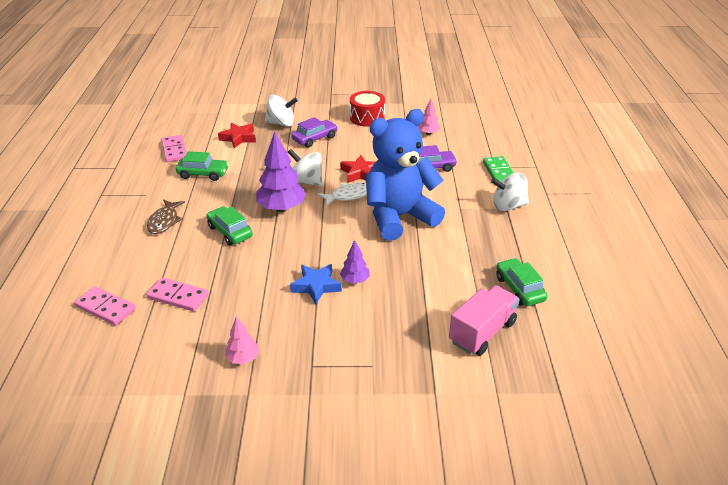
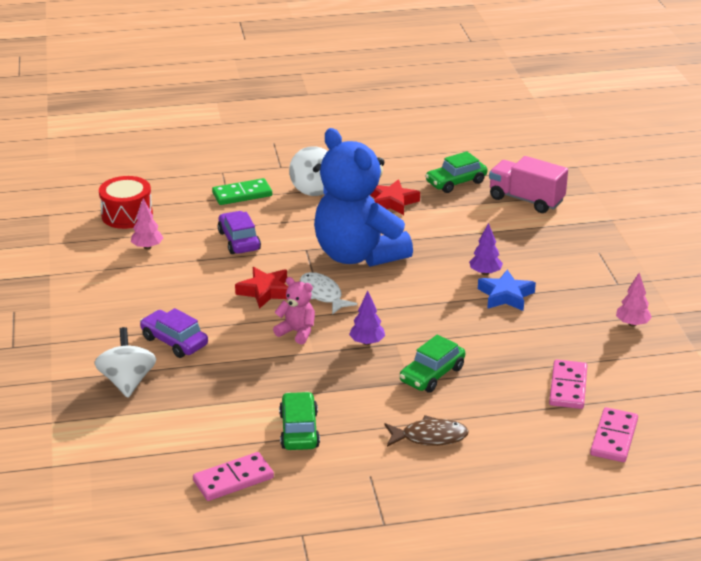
camera: 100 degrees left, 5 degrees down
(239, 138) = (182, 417): red star -> red star (392, 202)
(281, 208) = (367, 342): purple tree -> purple tree, size x0.52
(306, 181) = (297, 332): white spinning top -> pink teddy bear
(367, 118) = (102, 302): red drum -> red drum (127, 215)

